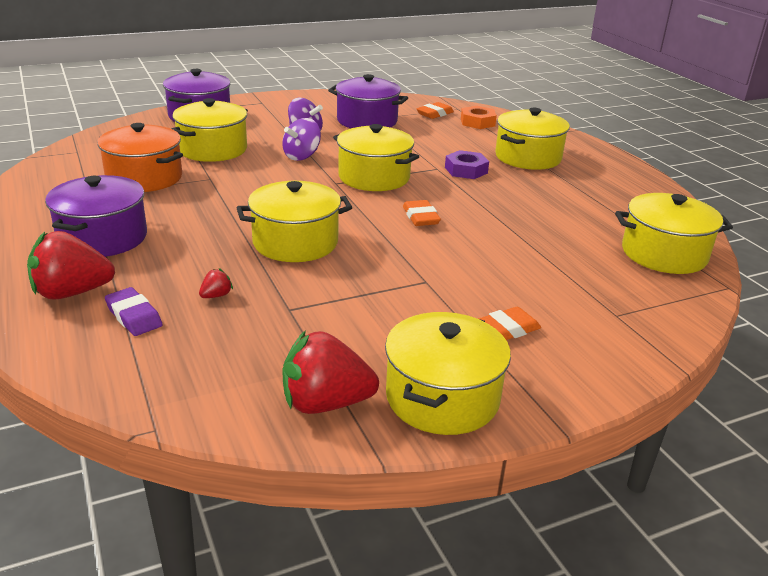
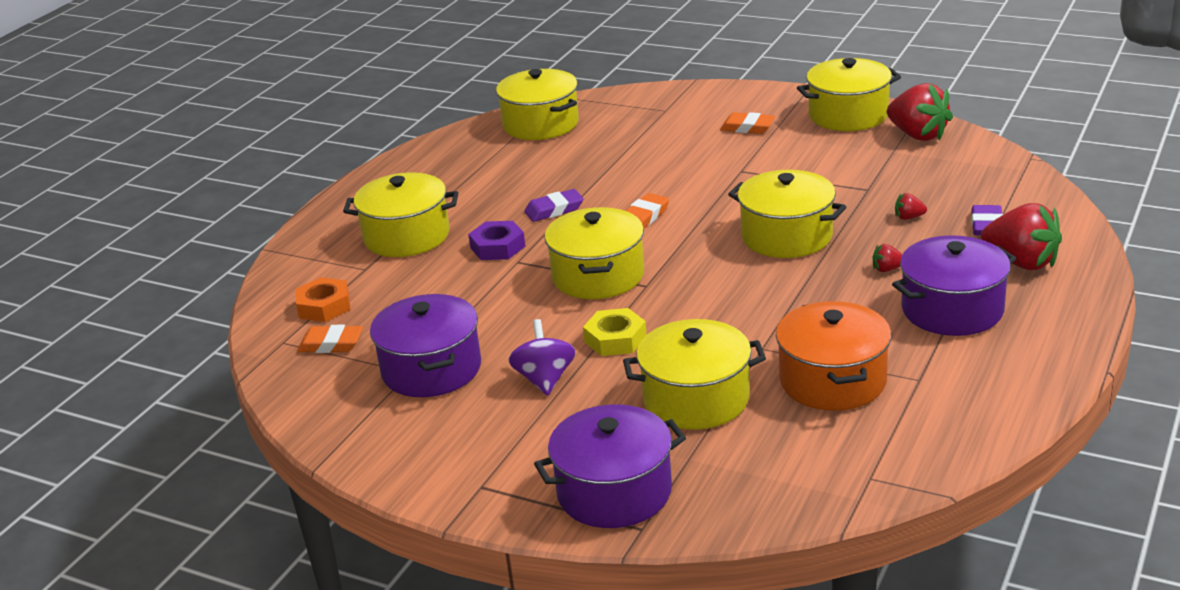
camera: 125 degrees left, 0 degrees up
(184, 247) = (887, 269): none -> red strawberry
(302, 156) = (615, 339): purple spinning top -> yellow nut
(487, 200) = (554, 210): none -> purple eraser

